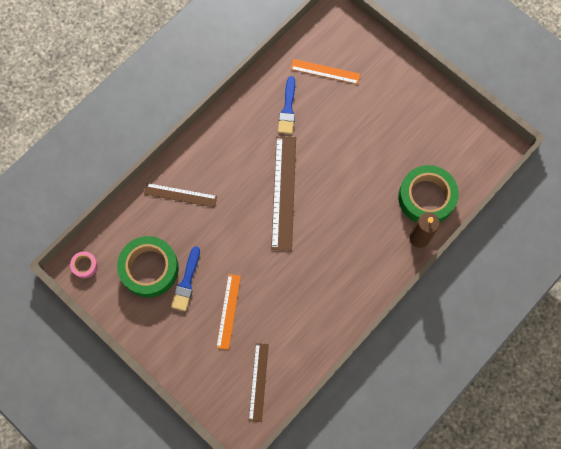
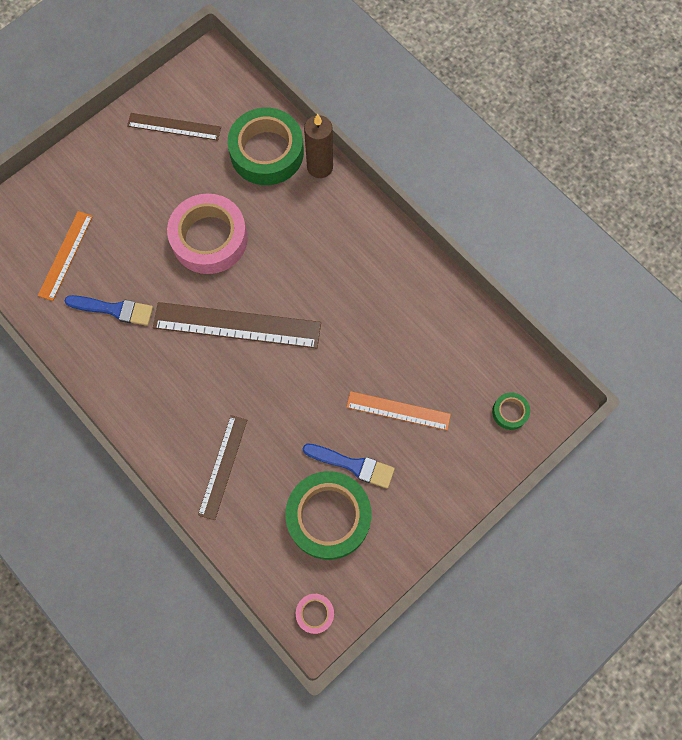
camera: 85 degrees left, 0 degrees up
(233, 394) = (510, 412): none -> green tape
(258, 382) = (495, 378): brown ruler -> brown ruler (174, 126)
(349, 165) = (209, 238): none -> pink tape

